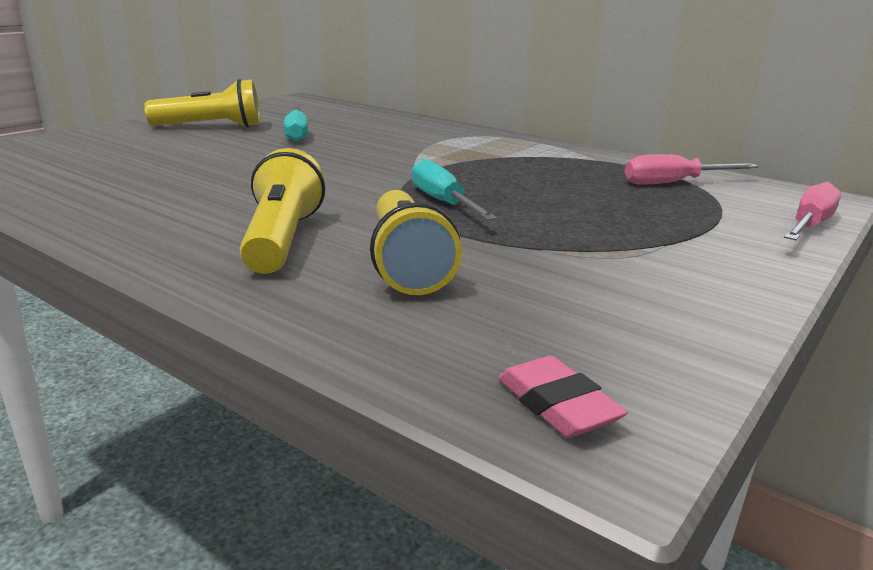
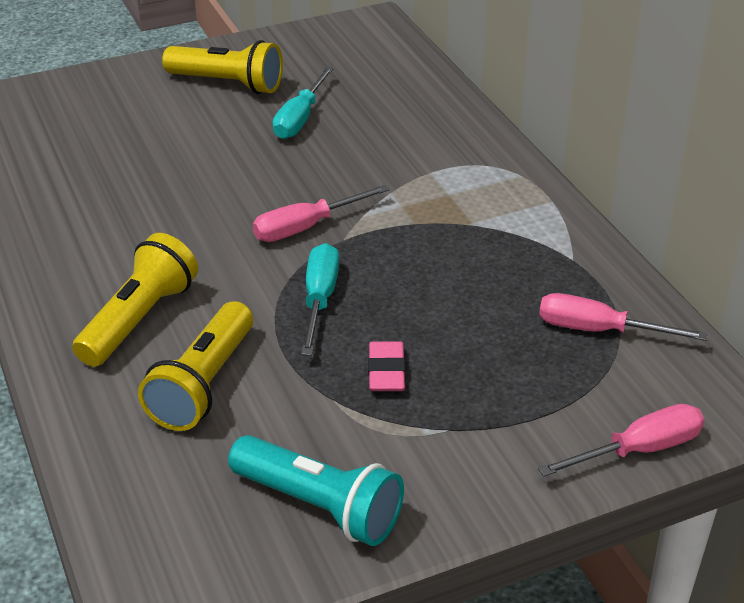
camera: 30 degrees right, 15 degrees up
(376, 174) = (306, 227): none -> pink screwdriver
(557, 405) = (158, 567): pink eraser -> pink eraser (386, 371)
(643, 311) = (319, 506): none -> turquoise flashlight

